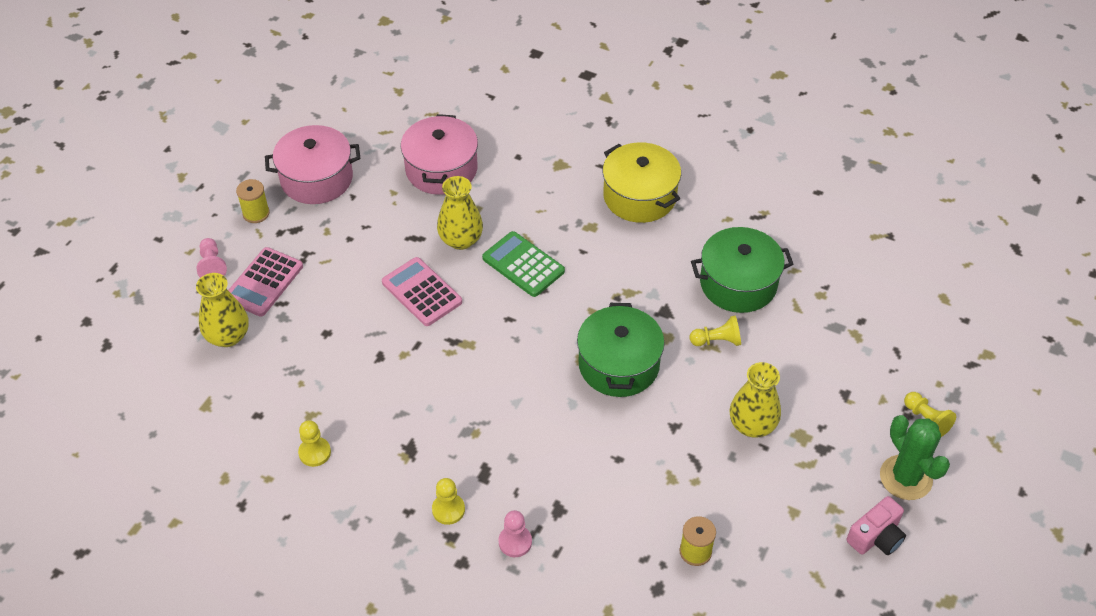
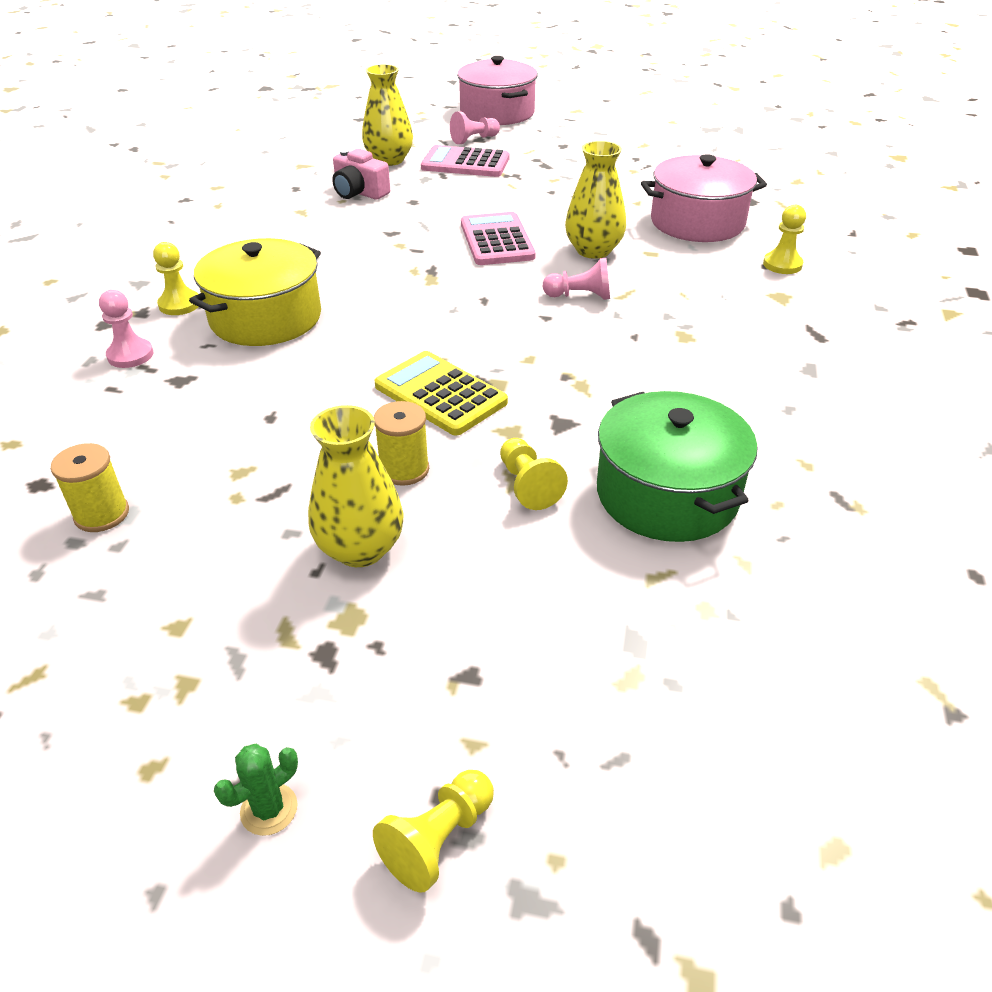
camera: 75 degrees right, 10 degrees down
(256, 213) = (554, 145): yellow spool -> yellow spool (404, 469)
(315, 452) = (252, 221): yellow pawn -> yellow pawn (782, 264)
(316, 178) = (624, 163): pink pot -> pink pot (497, 113)
(422, 292) = (497, 240): pink calculator -> pink calculator turned 45 degrees counterclockwise
(523, 265) = (580, 296): green calculator -> pink pawn
(618, 364) = (440, 394): green pot -> yellow calculator
(640, 196) = (779, 369): yellow pot -> yellow pot (266, 318)
(876, 536) = (115, 765): pink camera -> pink camera (359, 192)
(905, 478) = (269, 809): green cactus -> green cactus, size x0.47

